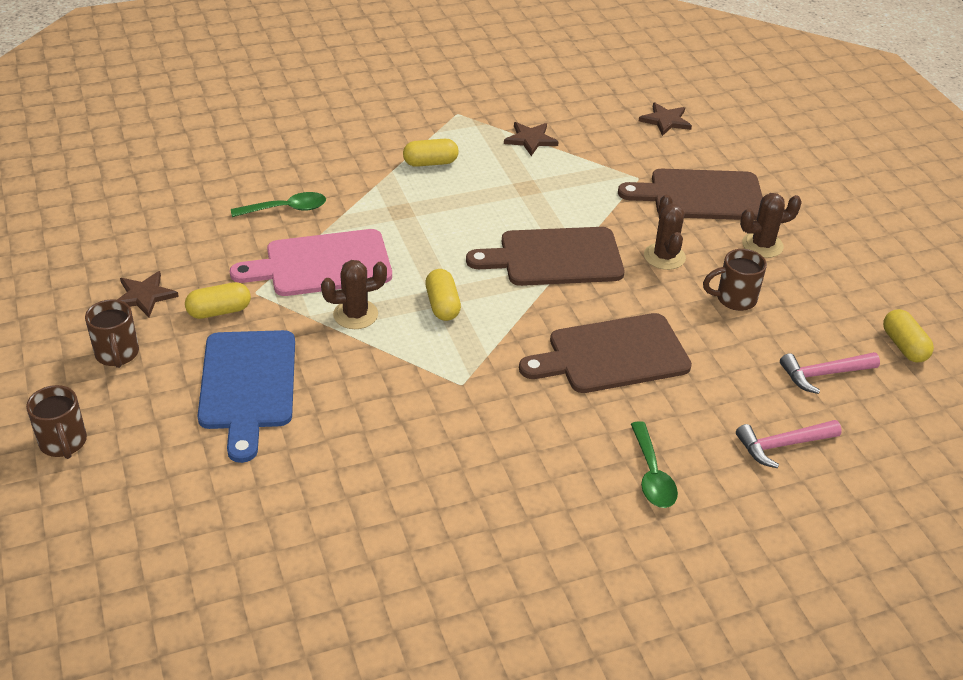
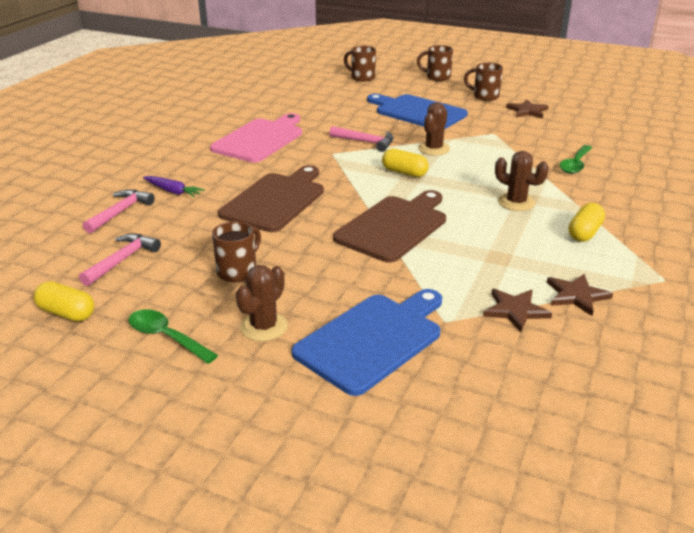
camera: 135 degrees right, 10 degrees down
(145, 530) = (362, 77): none -> brown mug
(219, 311) = (488, 122): yellow capsule -> none
(322, 264) = (496, 156): pink cutting board -> pink cutting board (260, 139)
(399, 375) = (366, 142): none -> pink hammer
(652, 474) = (185, 169): green spoon -> green spoon (166, 337)
(664, 256) = (326, 270): brown cactus -> brown cactus (516, 202)
(665, 121) = (531, 407): brown star -> brown star (515, 310)
(700, 195) = (372, 339): brown cutting board -> blue cutting board
(701, 442) = (173, 191): none -> purple carrot

